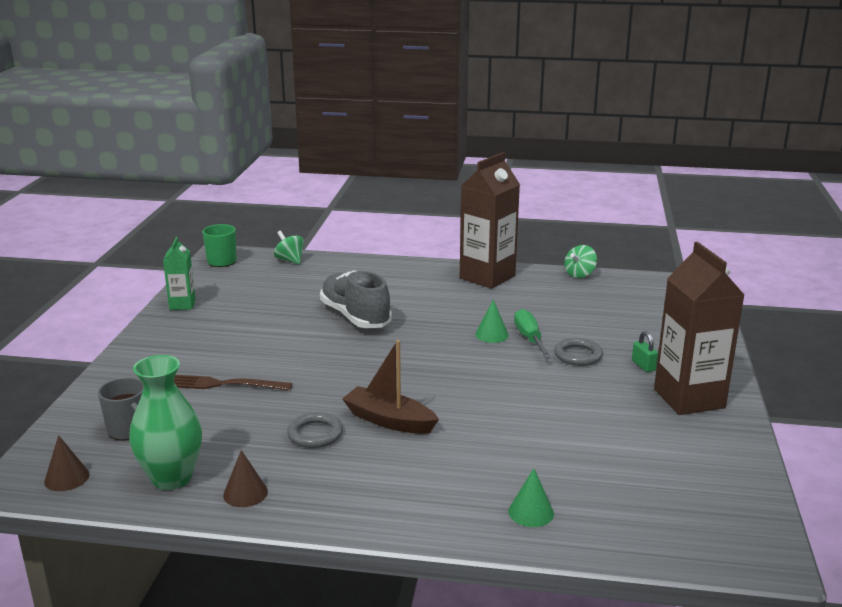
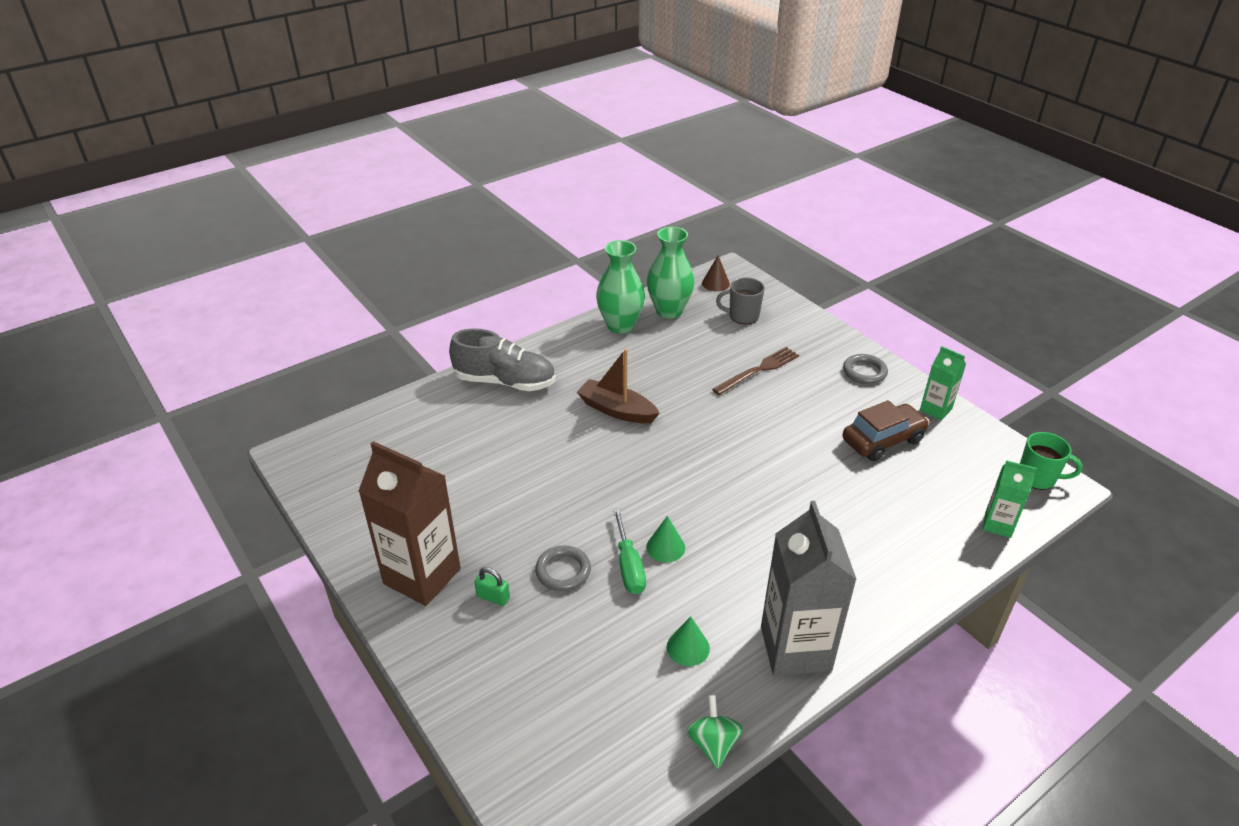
camera: 135 degrees right, 15 degrees up
(245, 493) = (620, 325): brown cone -> green vase
(252, 310) = (883, 440): none -> brown car
(290, 260) = (997, 524): green spinning top -> green carton
(315, 434) = (644, 374): grey ring -> grey ring (864, 372)
(355, 317) = (801, 489): grey shoe -> grey shoe (505, 382)
(389, 420) = (617, 410): brown boat -> brown boat turned 135 degrees counterclockwise
(487, 277) = (795, 648): brown carton -> grey carton
(529, 338) = (628, 566): green screwdriver -> green screwdriver turned 45 degrees clockwise
(531, 512) = (455, 403): green cone -> green cone (688, 647)

